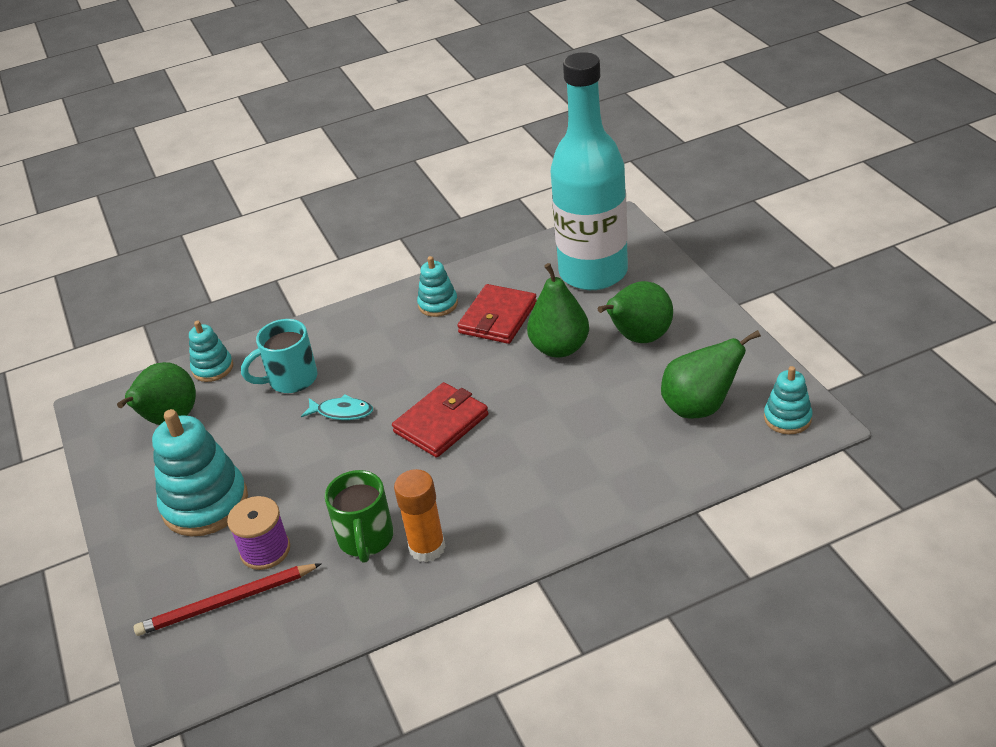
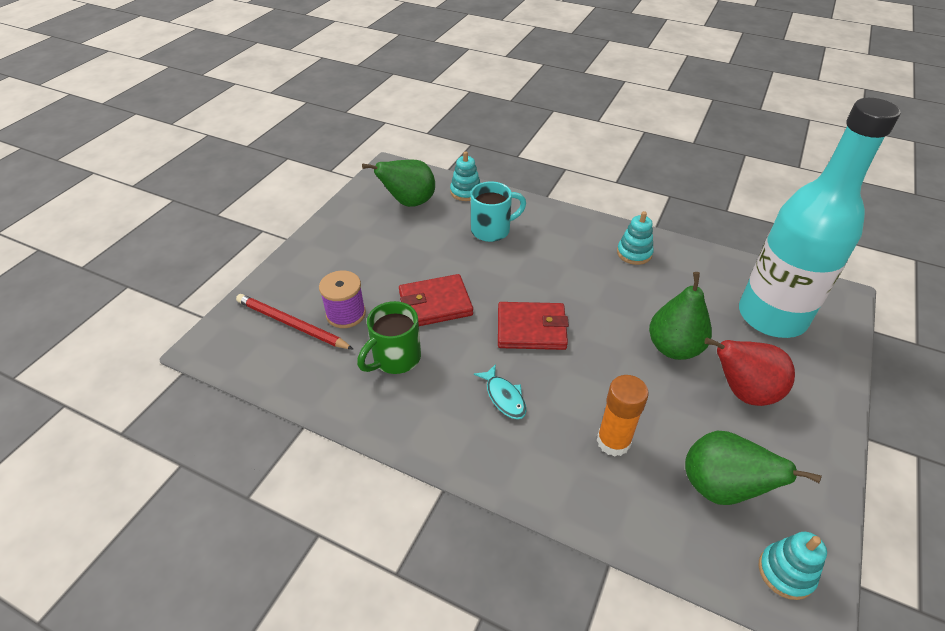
camera: 45 degrees right, 5 degrees up
(205, 504) = (359, 261): turquoise stacking toy -> none
(291, 379) = (492, 230): turquoise mug -> turquoise mug turned 135 degrees clockwise
(342, 412) = (490, 272): turquoise fish -> turquoise fish (504, 397)
(427, 547) = (415, 398): orange glue stick -> orange glue stick (613, 441)
(498, 318) = (660, 292): red wallet -> red wallet (435, 304)
(639, 338) = (743, 392): green pear -> red pear

